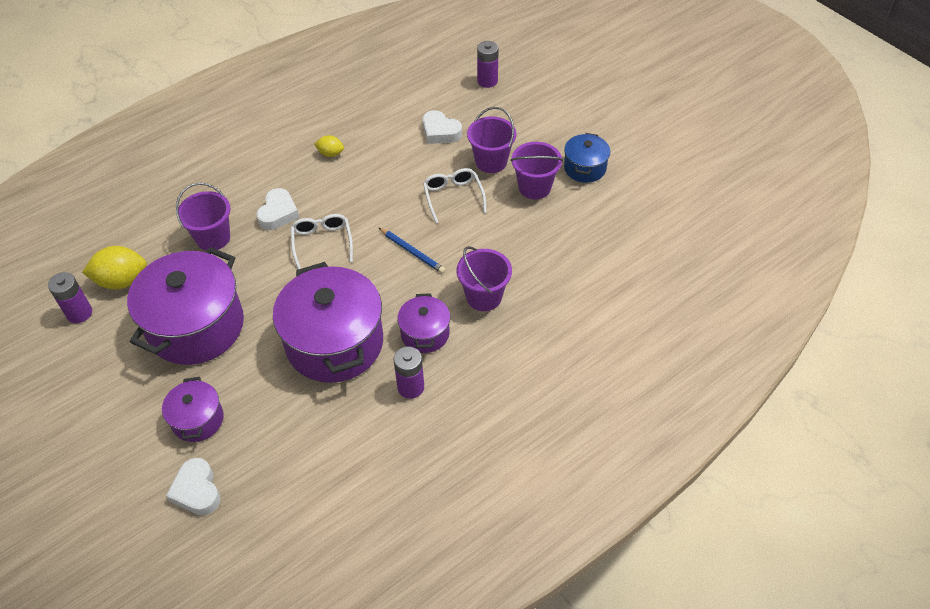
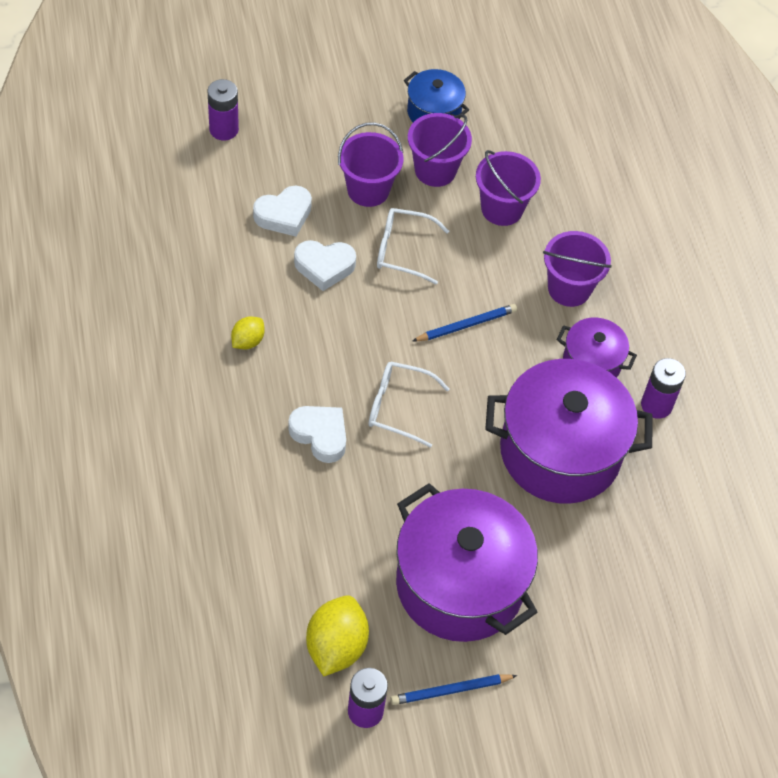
camera: 70 degrees left, 5 degrees up
(111, 352) = (451, 690): none -> blue pencil
(197, 491) = (696, 653): white heart -> white heart (324, 267)
(198, 420) = (601, 624): purple pot -> none
(213, 238) = (320, 520): purple bucket -> purple bucket (502, 208)

